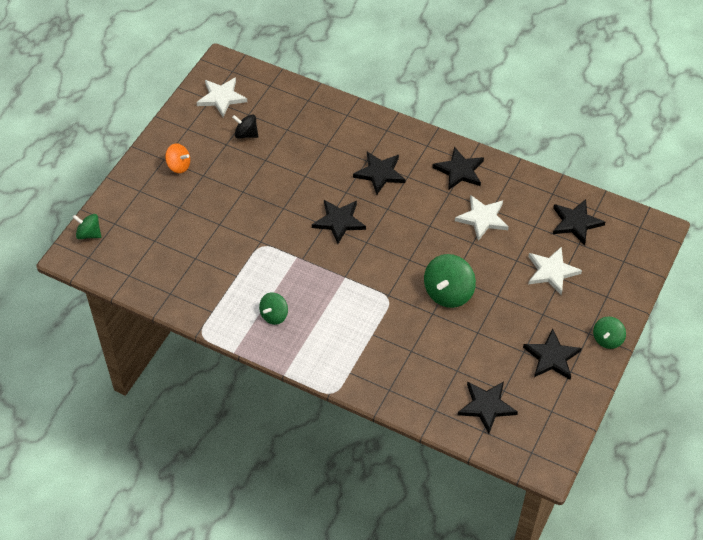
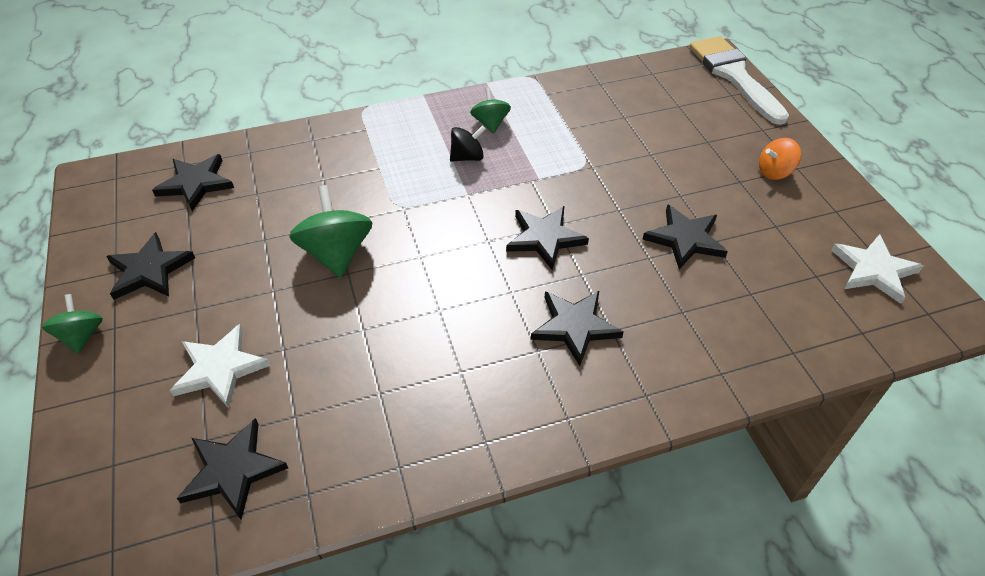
camera: 135 degrees right, 5 degrees down
(89, 234) = (734, 75): green spinning top -> white brush
(246, 134) = (778, 252): black spinning top -> black spinning top (467, 157)
(459, 171) = (481, 415): black star -> black star (685, 239)
(482, 218) = (379, 370): white star -> none

